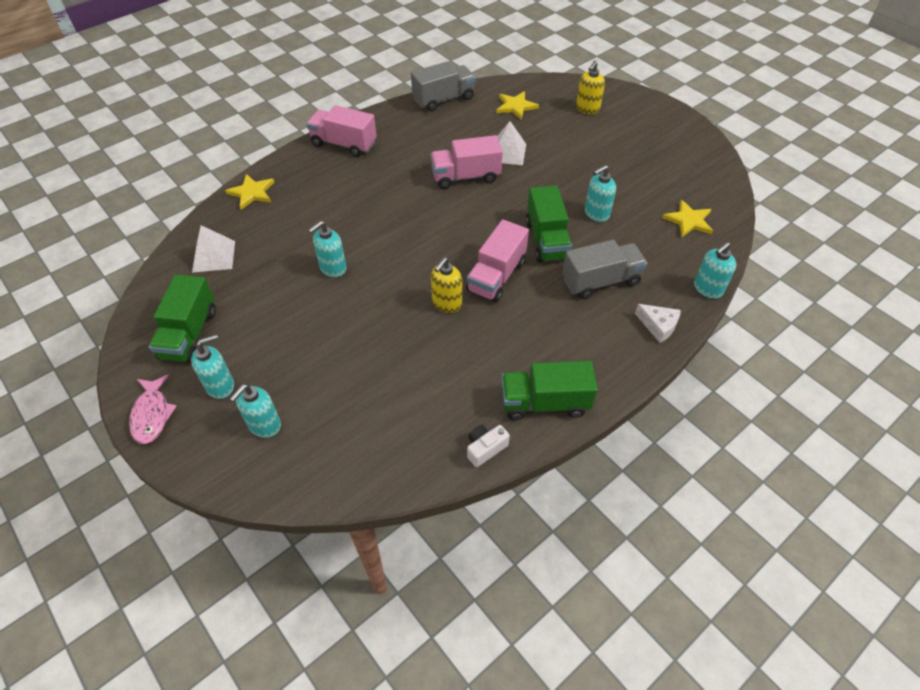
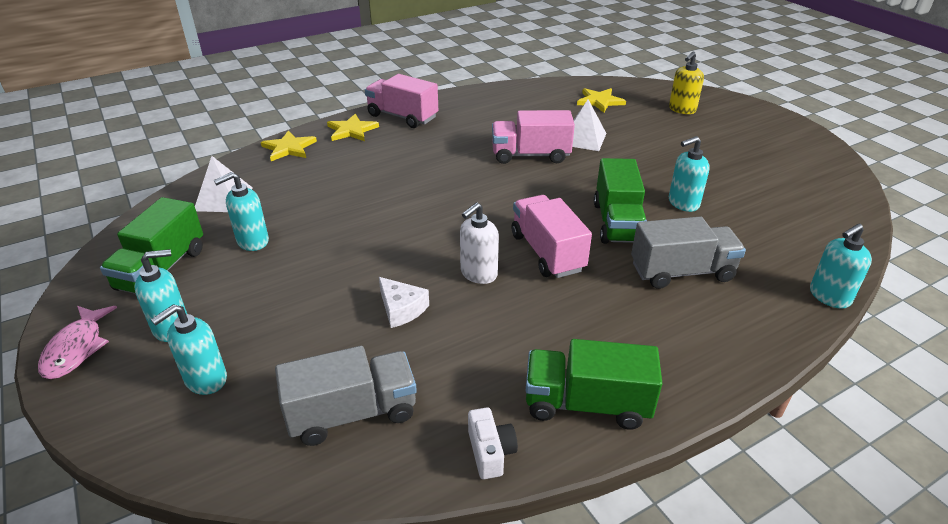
camera: 10 degrees right, 15 degrees down
(332, 268) = (352, 224): turquoise soap dispenser -> turquoise soap dispenser (252, 241)
(443, 99) = (521, 90): grey truck -> grey truck (352, 413)
(446, 303) = (478, 273): yellow soap dispenser -> white soap dispenser
(485, 448) = (490, 452): white camera -> white camera turned 105 degrees clockwise
(496, 276) = (547, 252): pink truck -> pink truck turned 120 degrees clockwise
(658, 326) = (758, 331): white cheese -> white cheese (401, 309)
(688, 220) = (803, 221): yellow star -> yellow star (352, 130)

